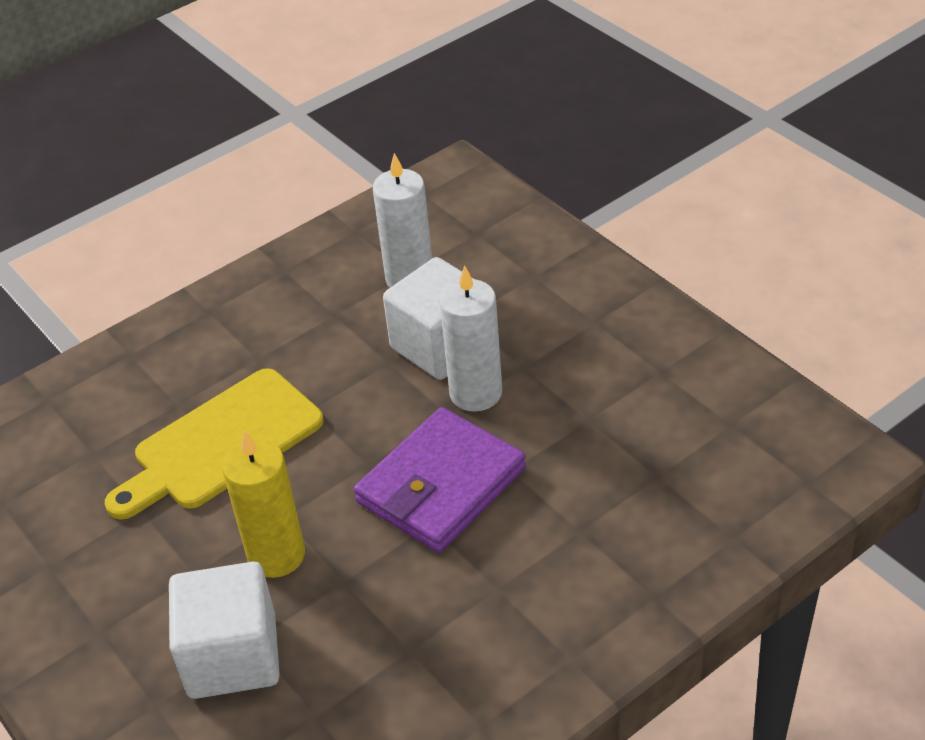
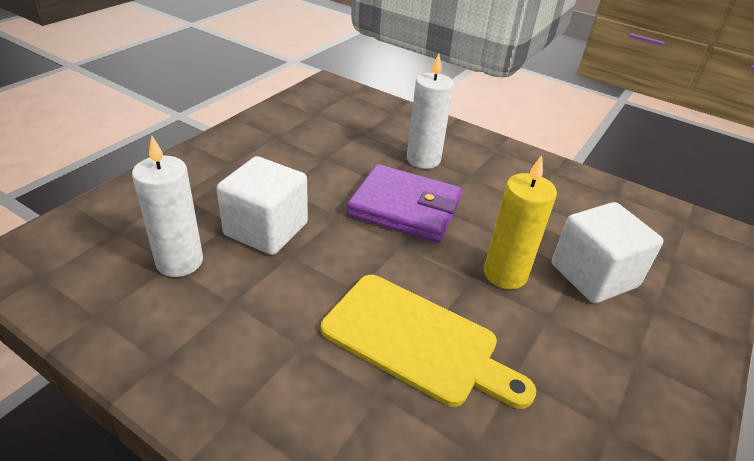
camera: 115 degrees left, 5 degrees down
(475, 393) = (314, 205): white candle -> white candle (423, 159)

